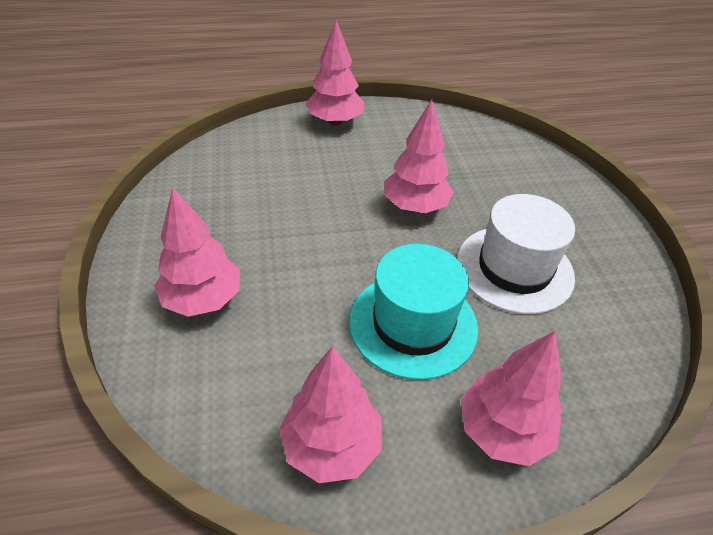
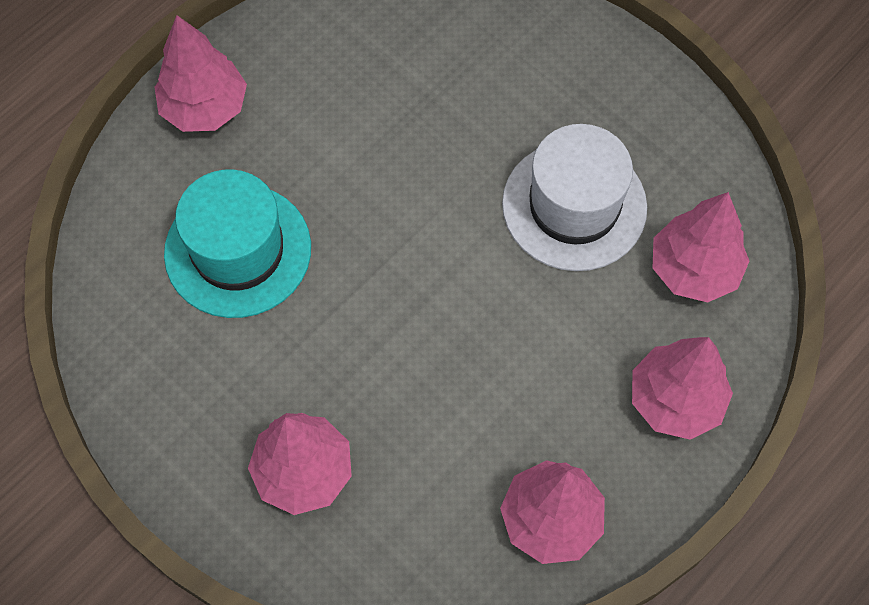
camera: 35 degrees left, 20 degrees up
(413, 324) = (526, 347): turquoise hat -> turquoise hat (238, 250)
(415, 206) = (414, 188): pink tree -> pink tree (694, 269)

